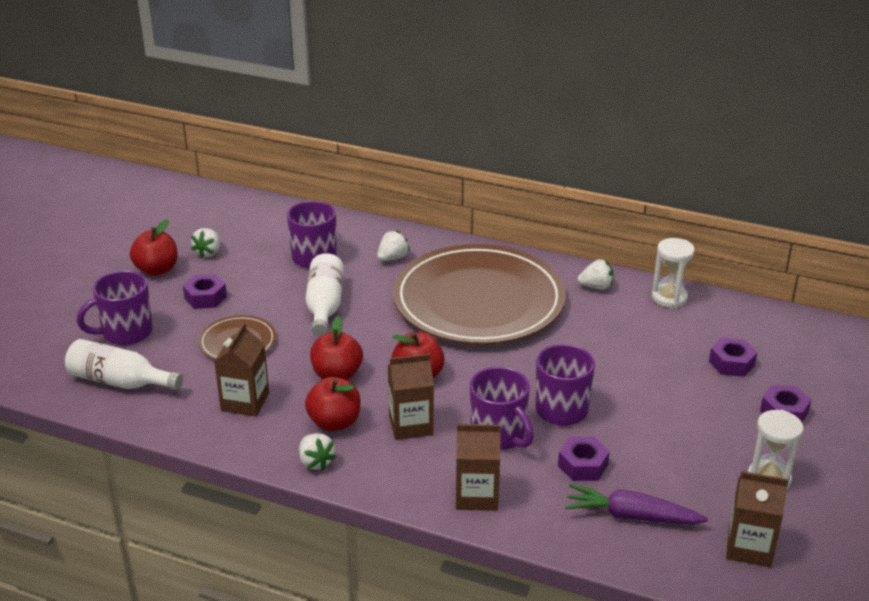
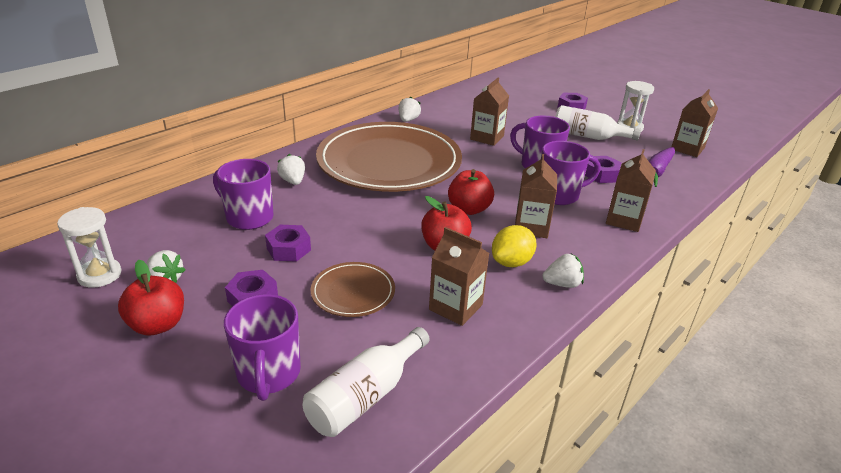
camera: 70 degrees left, 0 degrees up
(324, 306) = (334, 230): white bottle -> white bottle (588, 136)
(334, 422) = (511, 262): red apple -> yellow lemon
(604, 354) = (487, 137): none -> brown carton
(669, 298) = (439, 104): white hourglass -> white hourglass (100, 275)
(731, 363) = (519, 107): purple nut -> purple nut (289, 249)

